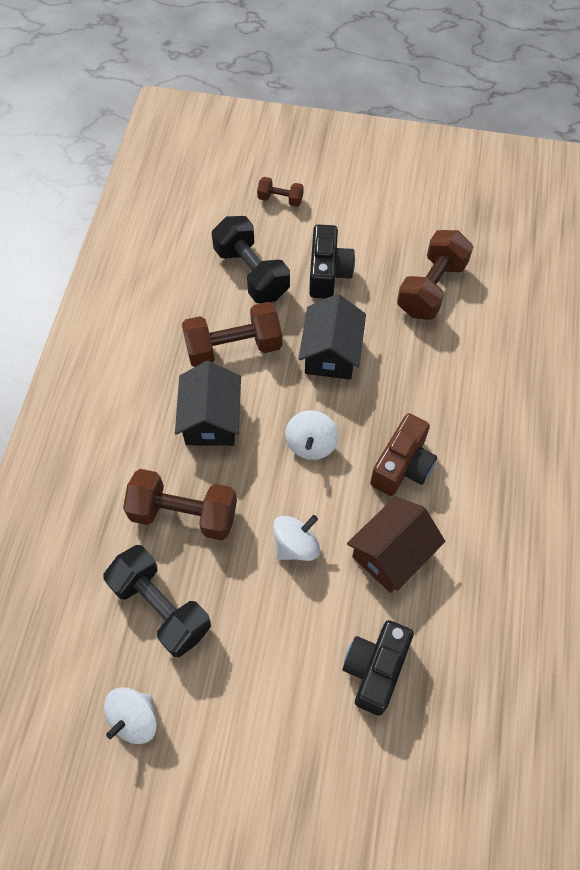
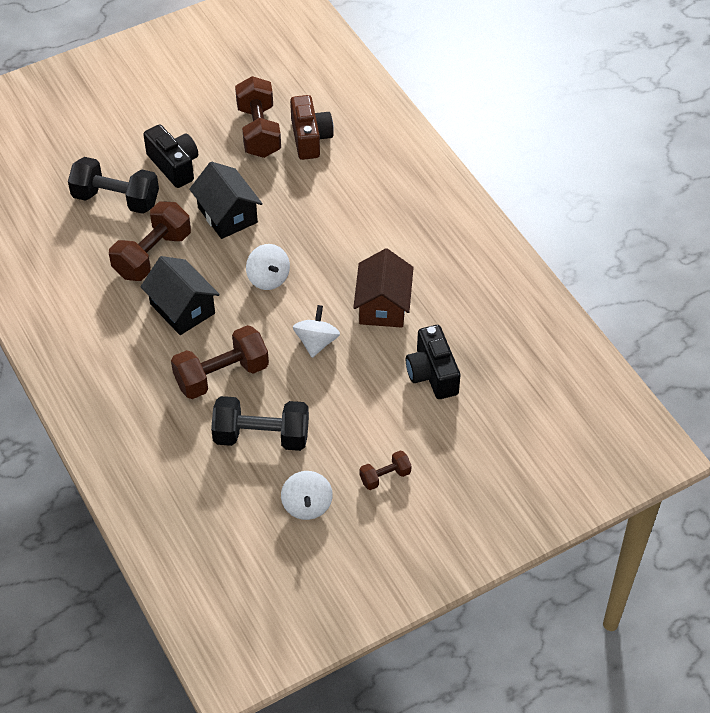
camera: 40 degrees left, 10 degrees down
(280, 199) = (87, 137): brown dumbbell -> brown dumbbell (385, 476)
(402, 466) = (342, 252): brown camera -> brown camera (310, 138)

